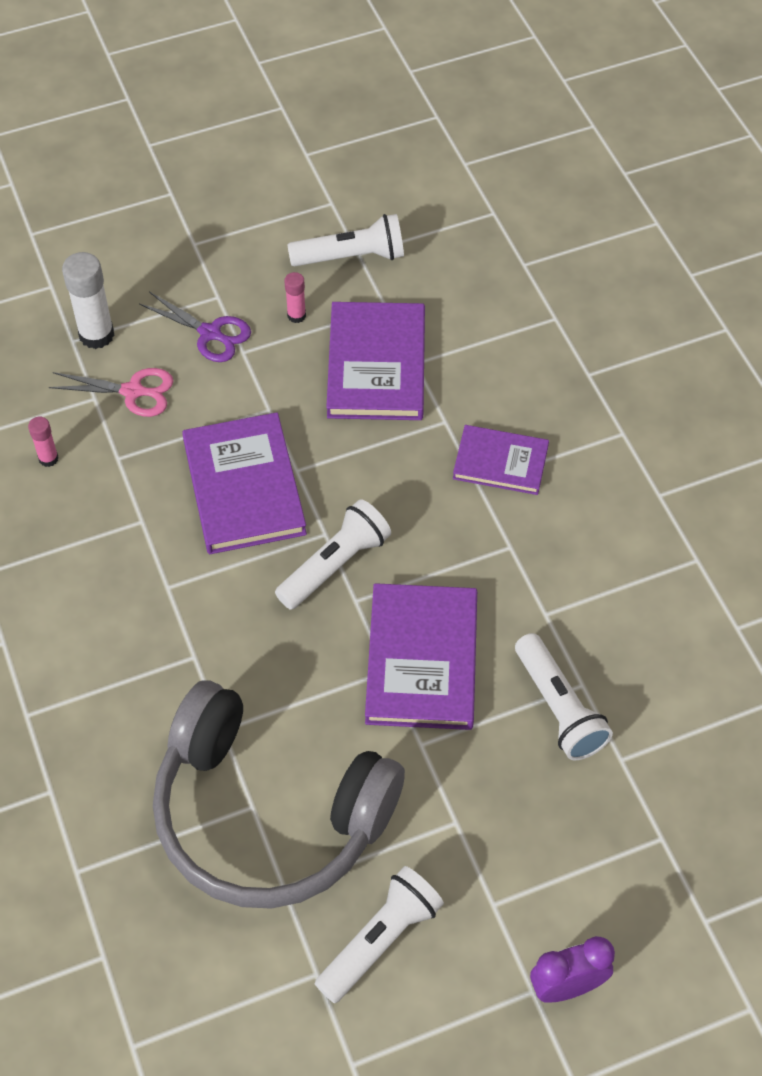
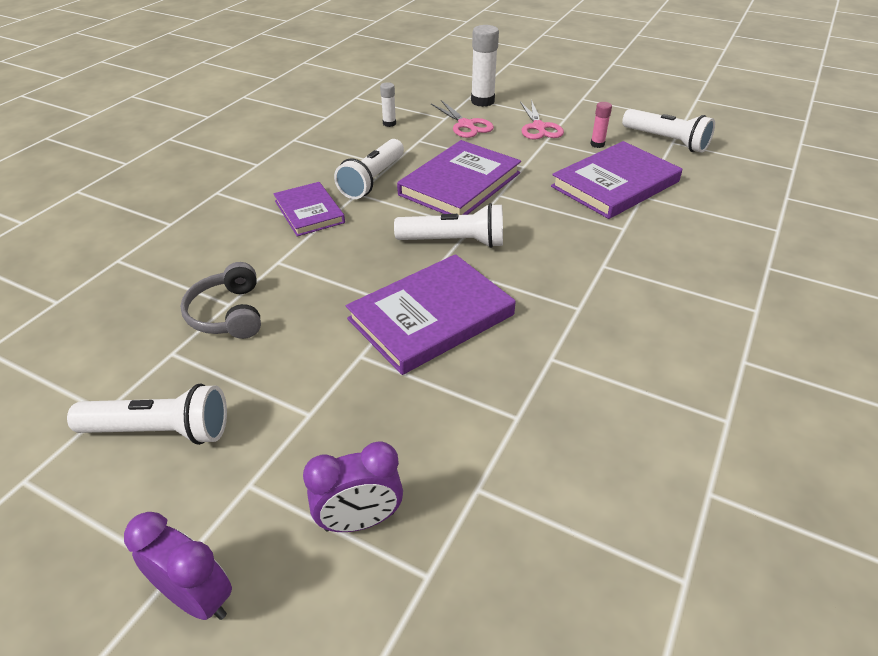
camera: 50 degrees right, 15 degrees down
(48, 458) = (389, 123): pink glue stick -> white glue stick
(210, 333) = (539, 127): purple scissors -> pink scissors
(268, 815) = (228, 314): grey headphones -> grey headphones, size x0.43
(500, 462) = (634, 267): purple book -> purple book (309, 212)
(559, 708) = (479, 415): white flashlight -> white flashlight (372, 180)
(587, 850) = (360, 521): none -> purple clock

